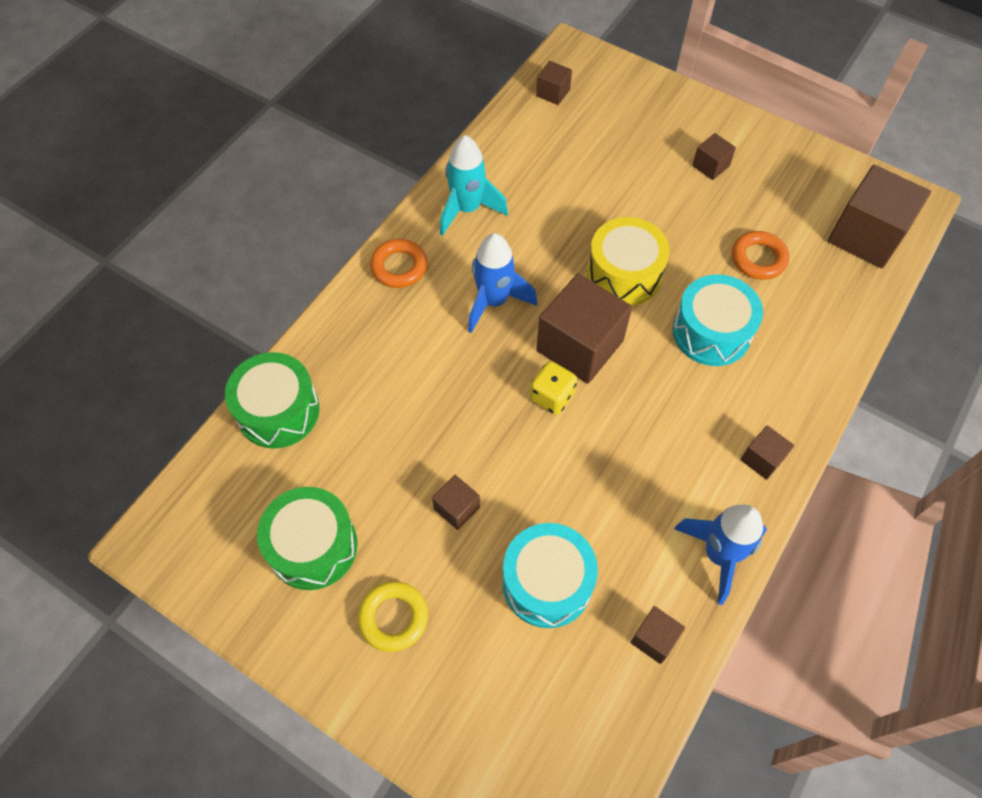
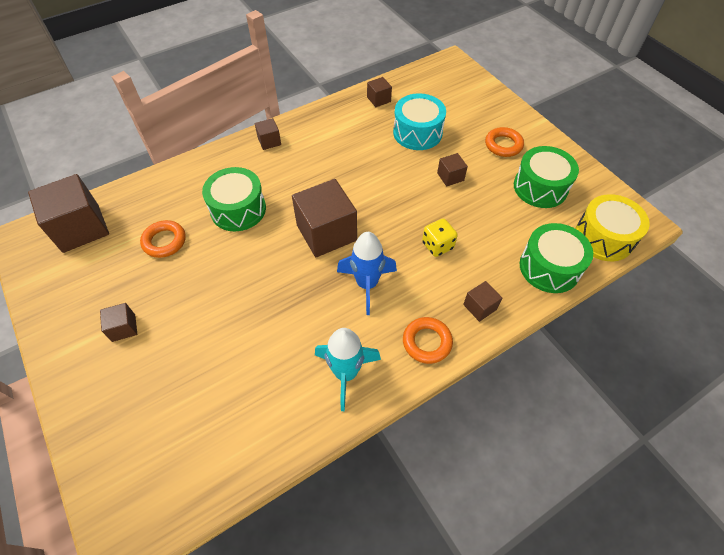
camera: 155 degrees left, 5 degrees down
(393, 618) = (503, 145): yellow ring -> orange ring
(552, 396) = (363, 211): yellow dice -> yellow dice (437, 245)
(553, 92) = (185, 481): brown cube -> brown cube (480, 307)
(624, 274) = (262, 267): yellow drum -> yellow drum (603, 237)
(711, 332) = (238, 209): turquoise drum -> green drum
(718, 554) = (325, 115): blue rocket -> none

